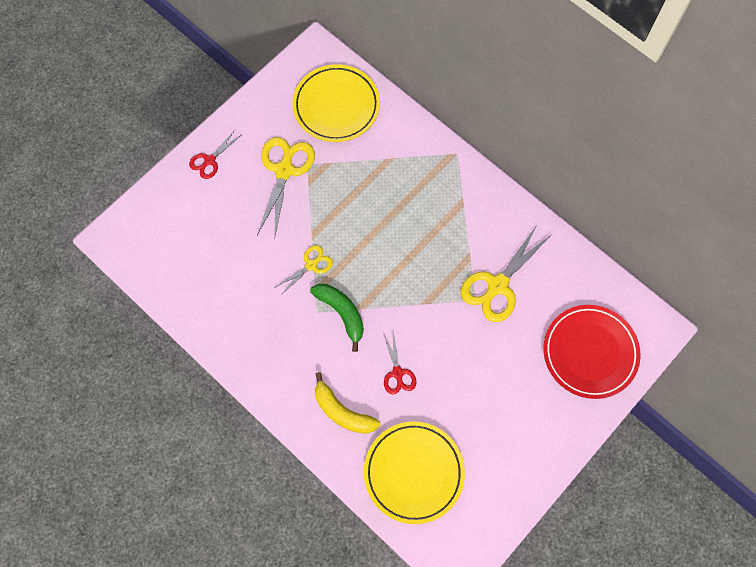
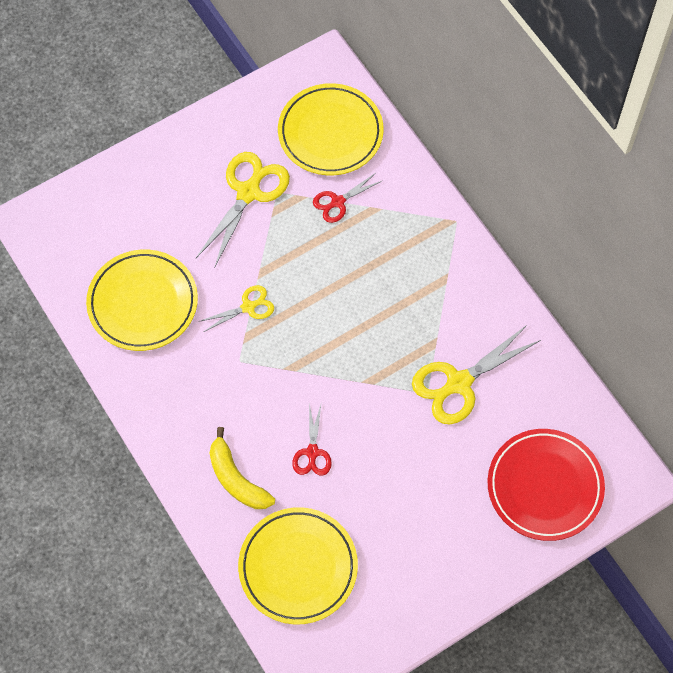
camera: 15 degrees right, 5 degrees down
(210, 160) = (166, 161): red scissors -> red scissors (338, 202)
(224, 283) = (143, 303): none -> yellow plate
(342, 313) = (268, 369): green banana -> none

